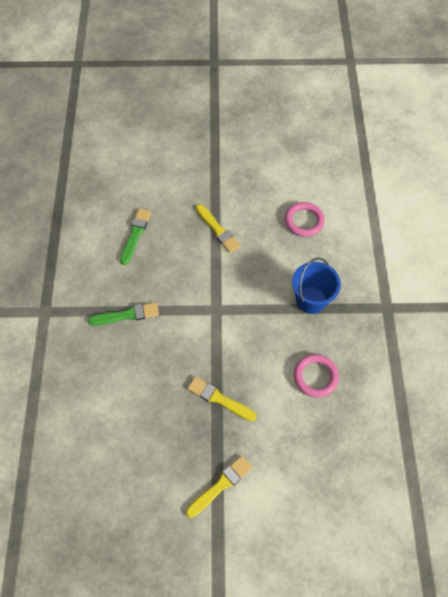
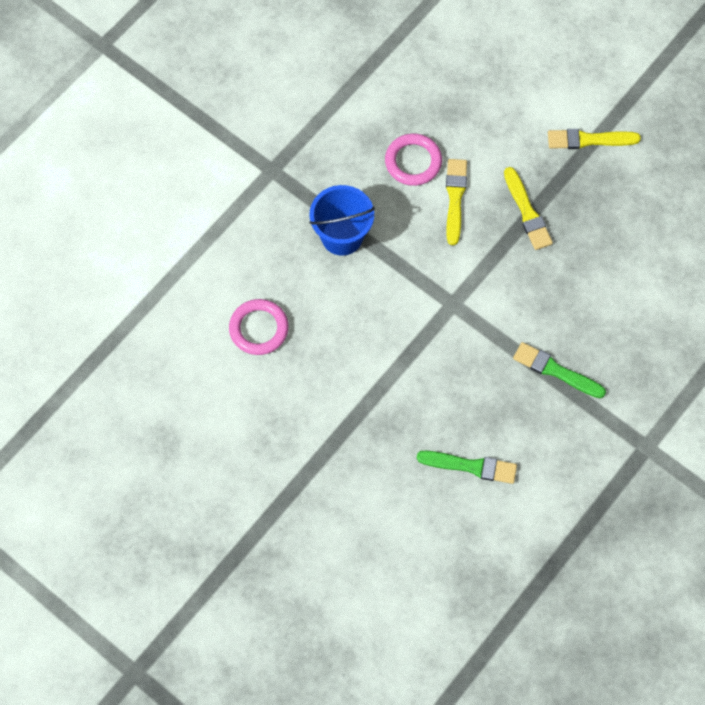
camera: 140 degrees left, 5 degrees up
(135, 234) = (470, 466): green brush -> green brush turned 135 degrees counterclockwise
(218, 230) = (368, 396): yellow brush -> yellow brush (455, 198)

